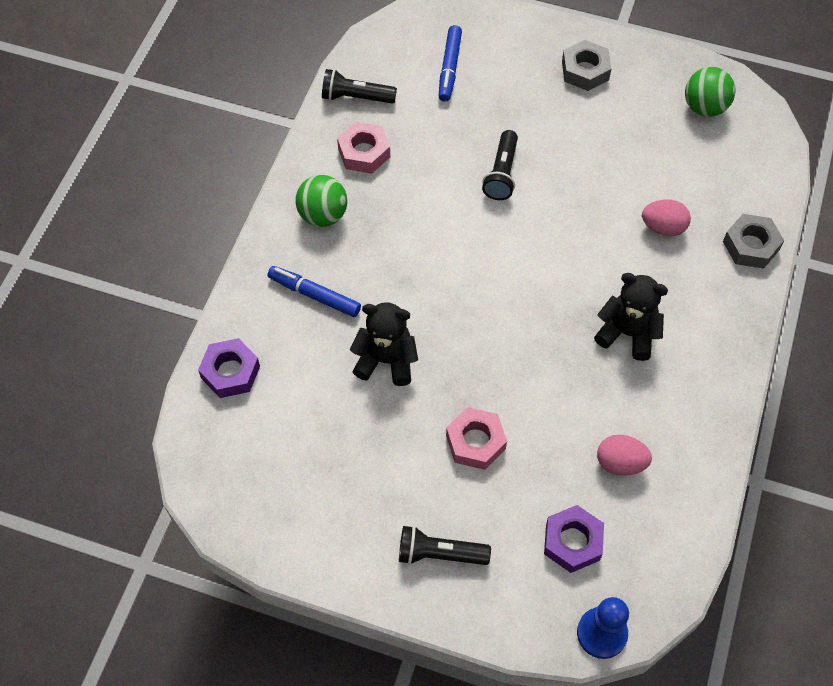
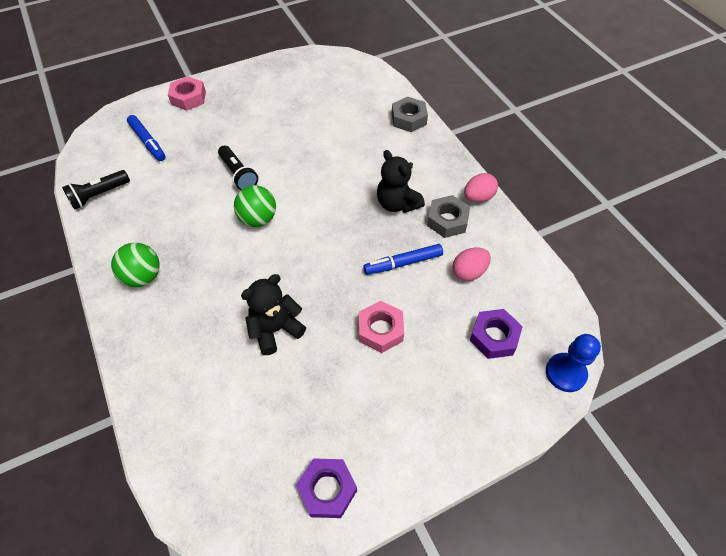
camera: 45 degrees left, 5 degrees down
(230, 372) = (171, 429): purple nut -> purple nut (327, 490)
(314, 295) = (185, 329): blue marker -> blue marker (403, 263)
(364, 152) = (136, 222): pink nut -> pink nut (188, 98)
(439, 554) = (432, 416): black flashlight -> none
(585, 70) = (232, 95): grey nut -> grey nut (447, 220)
(627, 333) = (397, 204): black teddy bear -> black teddy bear turned 105 degrees counterclockwise
(663, 227) = (357, 140): pink egg -> pink egg (478, 197)
(704, 107) = (315, 73): green ball -> green ball (258, 219)

